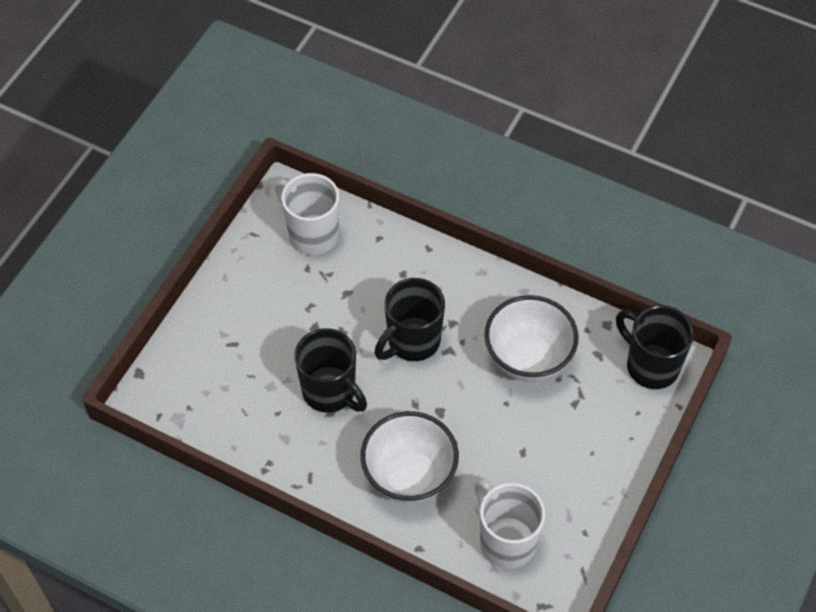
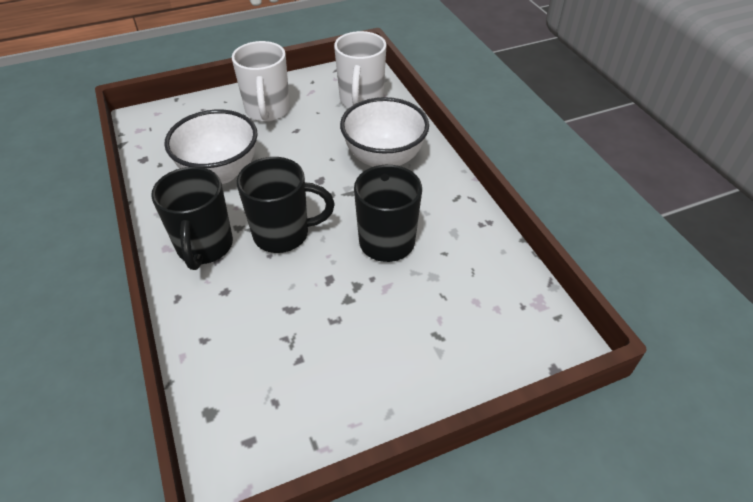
camera: 140 degrees left, 10 degrees down
(312, 234) = (257, 393): white mug -> white mug (267, 111)
(650, 365) = (157, 124): black mug -> black mug (204, 247)

